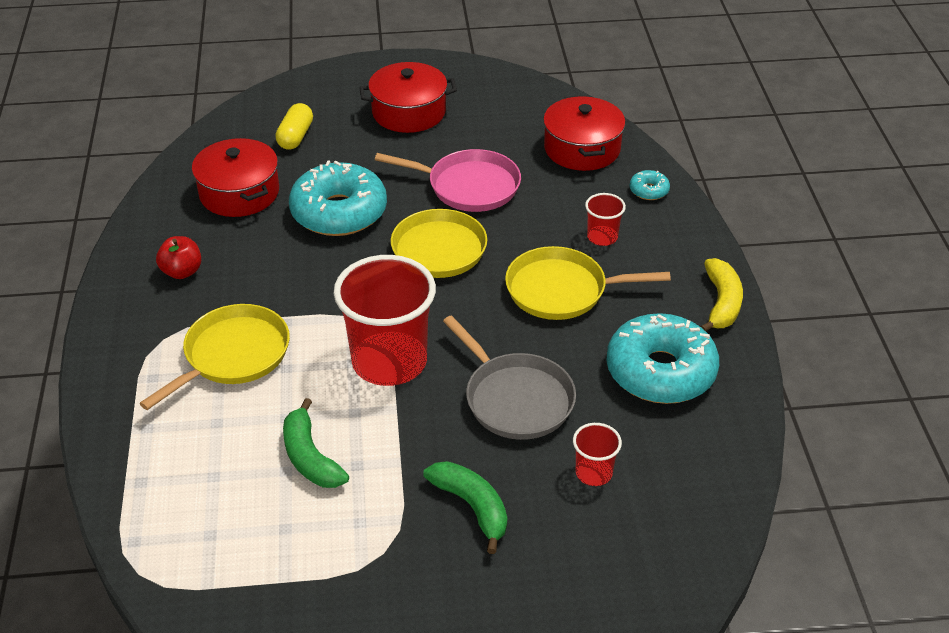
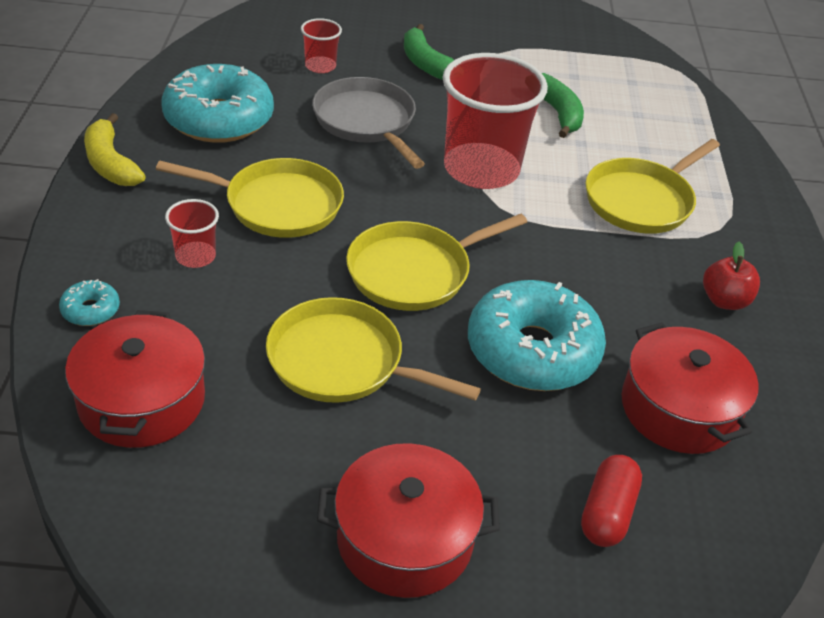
camera: 175 degrees left, 0 degrees up
(295, 137) = (607, 512): yellow capsule -> red capsule
(469, 186) = (342, 361): pink pan -> yellow pan
(721, 303) = (110, 163): yellow banana -> yellow banana turned 45 degrees counterclockwise

